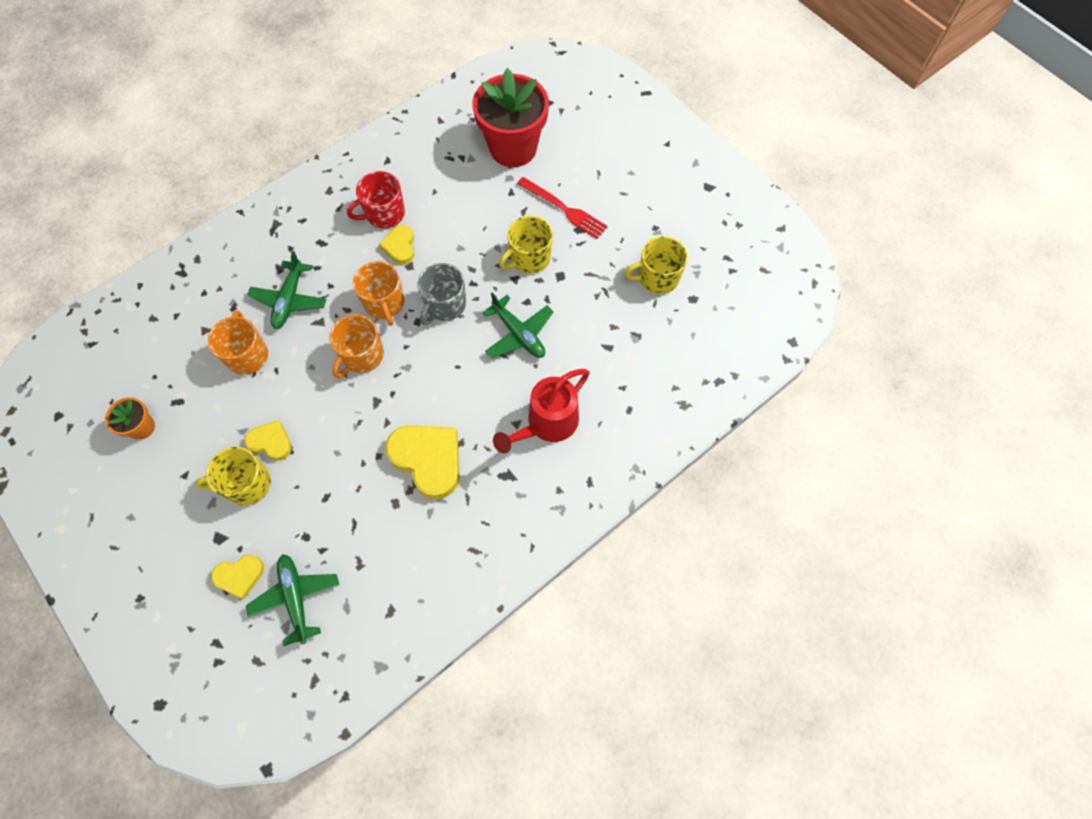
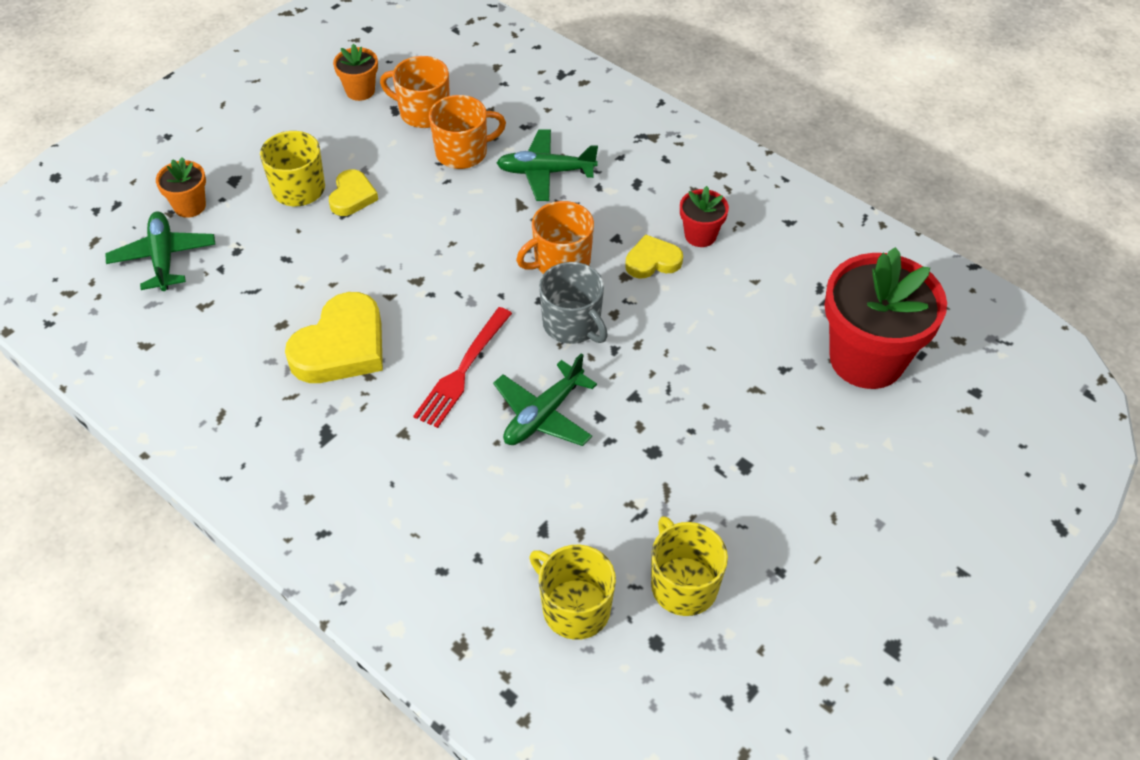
camera: 80 degrees right, 15 degrees down
(240, 576) = (190, 206): yellow heart -> orange flower pot
(296, 598) = (163, 258): green plane -> green plane turned 75 degrees counterclockwise
(362, 355) = (479, 254): orange mug -> orange mug (423, 112)
(384, 214) = (700, 235): red mug -> red flower pot
(445, 305) = (572, 324): grey mug -> grey mug turned 150 degrees counterclockwise
(529, 258) = (674, 408): yellow mug -> yellow mug (574, 608)
(547, 424) = (406, 469): red watering can -> none
(565, 209) = (775, 441): red fork -> red fork (462, 371)

